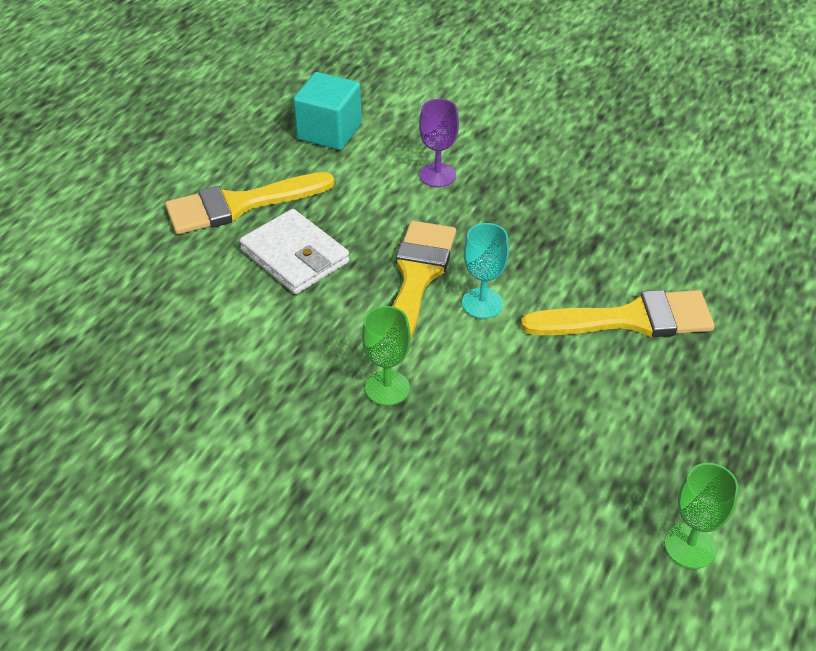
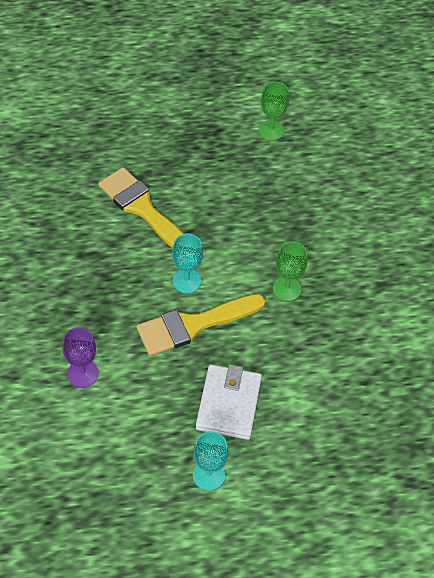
camera: 130 degrees left, 10 degrees up
(240, 205) = (208, 475): yellow brush -> turquoise goblet
(329, 131) = (82, 477): turquoise cube -> none

